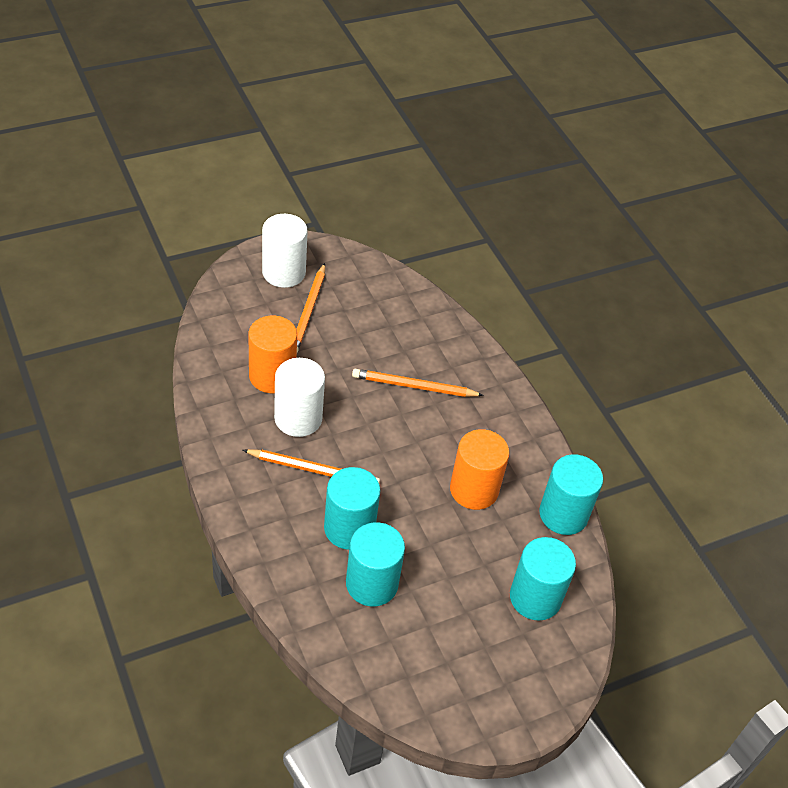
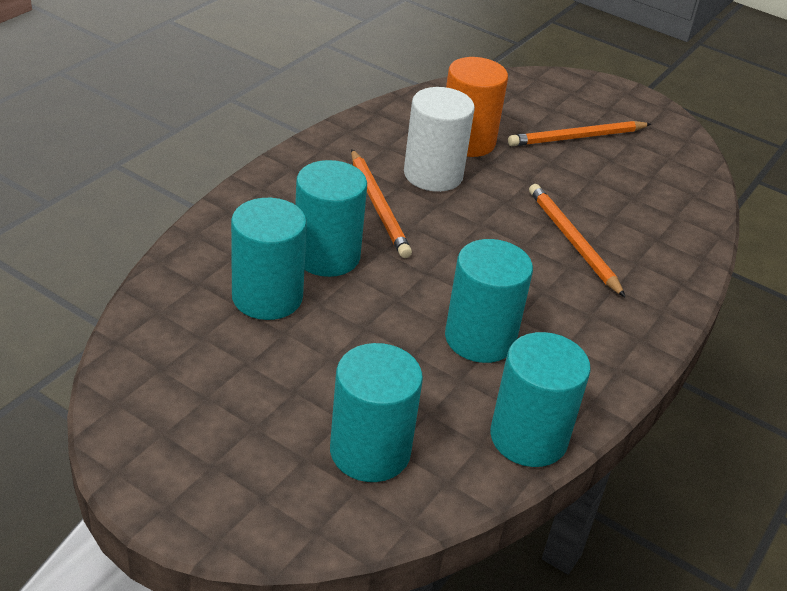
camera: 60 degrees right, 10 degrees down
(284, 272) = (605, 107): white cylinder -> none
(474, 490) = (480, 338): orange cylinder -> turquoise cylinder

